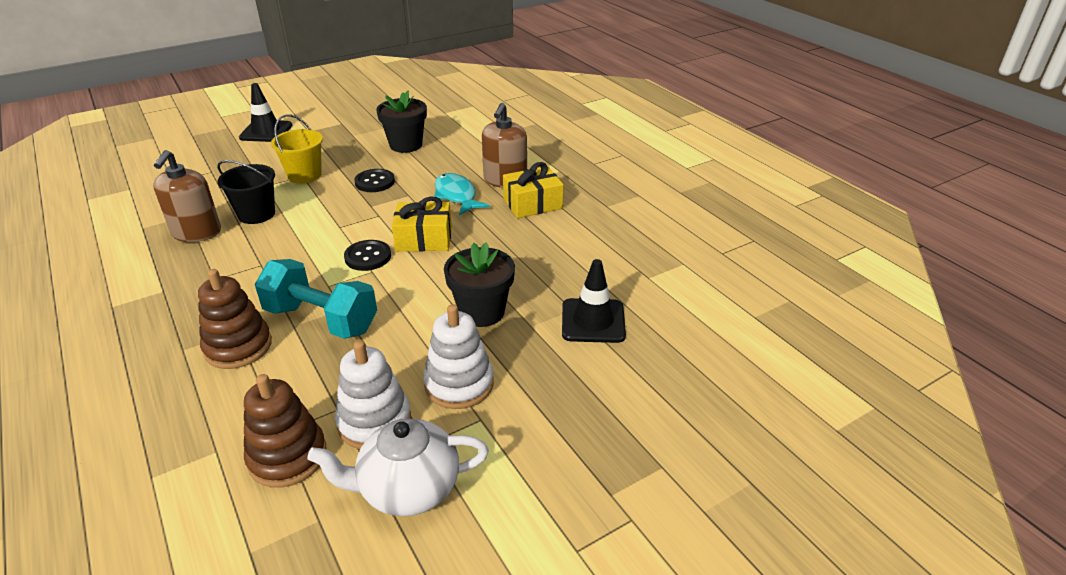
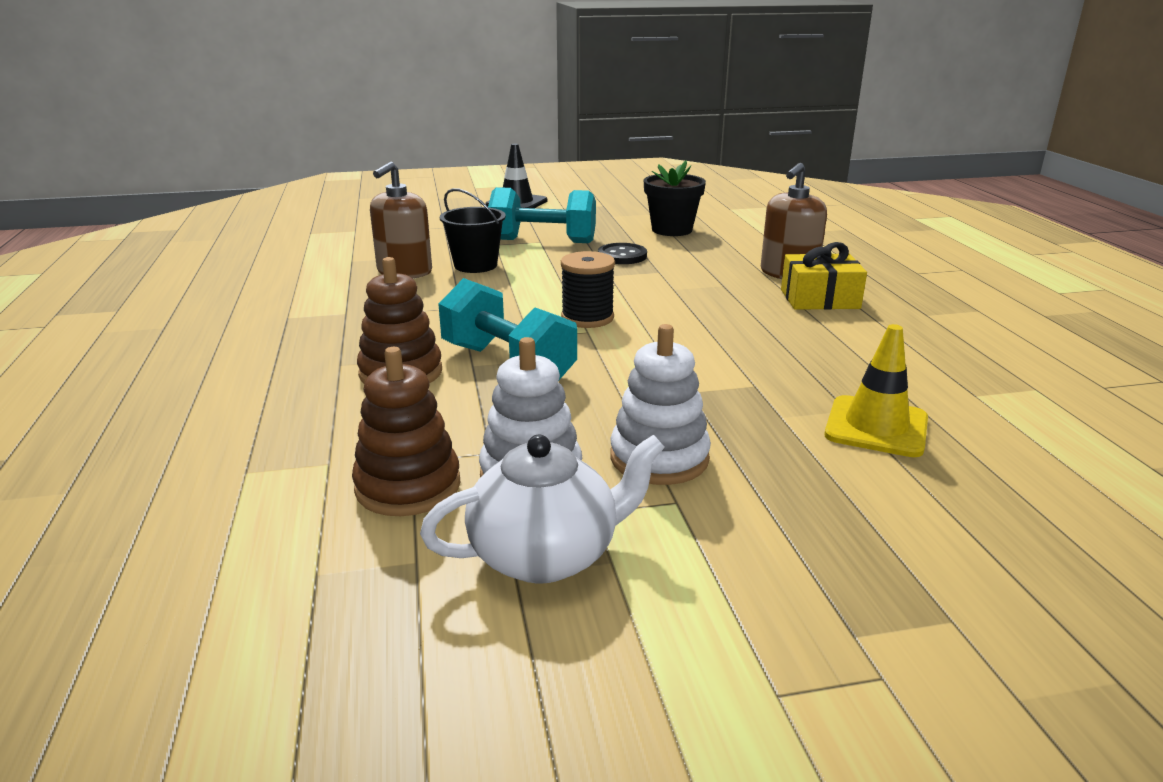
camera: 20 degrees right, 10 degrees down
(304, 175) = (543, 241): yellow bucket -> turquoise dumbbell
(368, 257) = (587, 318): black button -> black spool
(407, 488) = (546, 555): white teapot -> white teapot turned 150 degrees clockwise
(424, 239) = (663, 312): yellow gift -> none
(456, 196) = (719, 279): turquoise fish -> none
(481, 312) = (716, 391): black flower pot -> none
(593, 321) = (876, 427): black traffic cone -> yellow traffic cone

